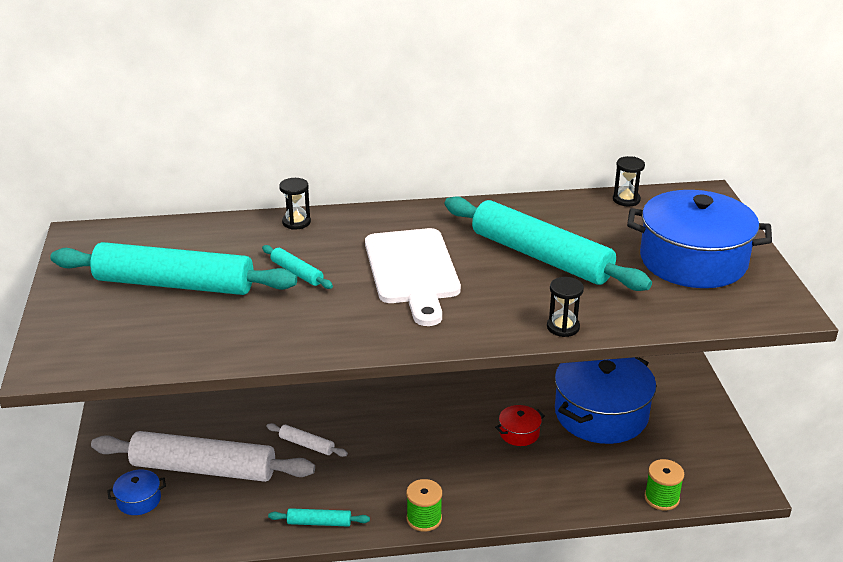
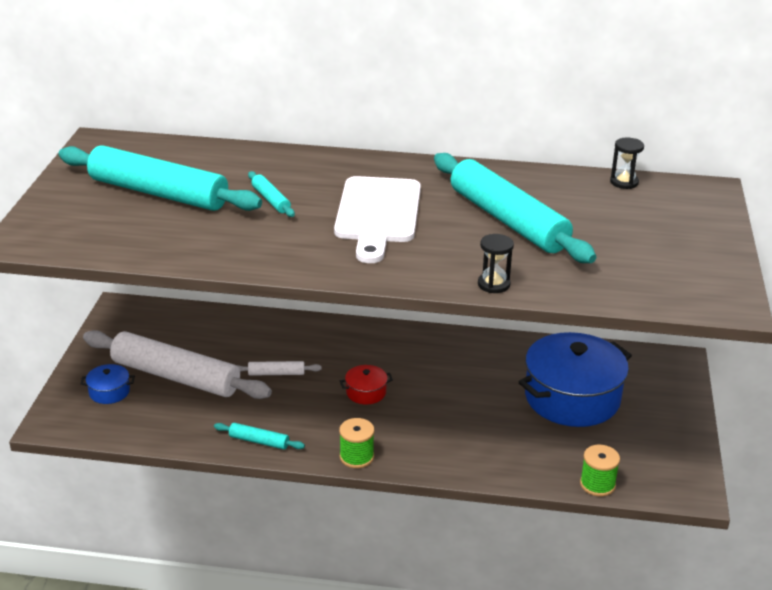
camera: 15 degrees right, 0 degrees up
(296, 222) = (293, 157): black hourglass -> none
(307, 444) = (276, 373): white rolling pin -> white rolling pin turned 45 degrees counterclockwise
(519, 433) = (482, 400): red pot -> red pot (366, 392)
(693, 260) = (660, 246): blue pot -> none

